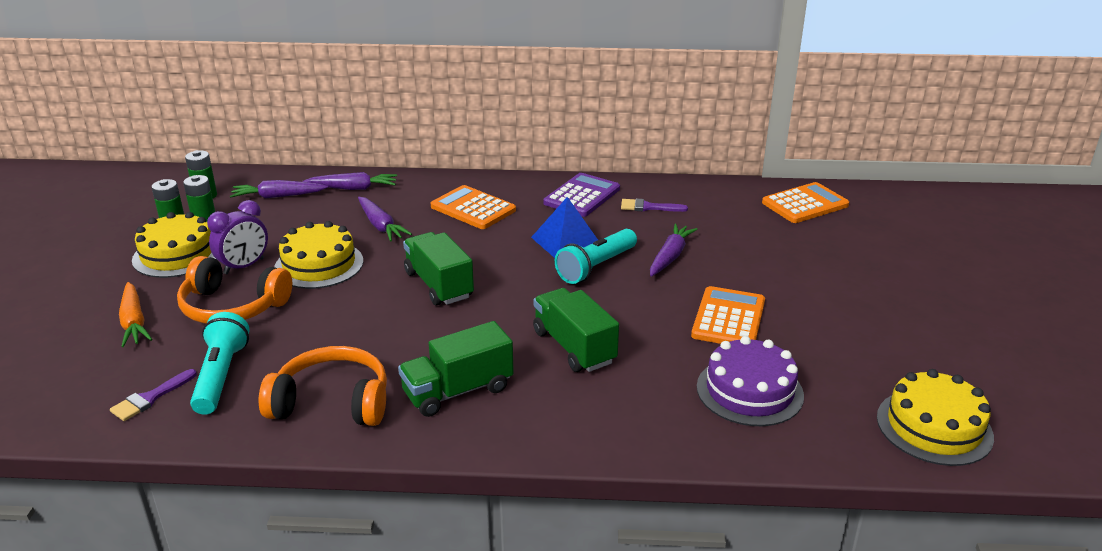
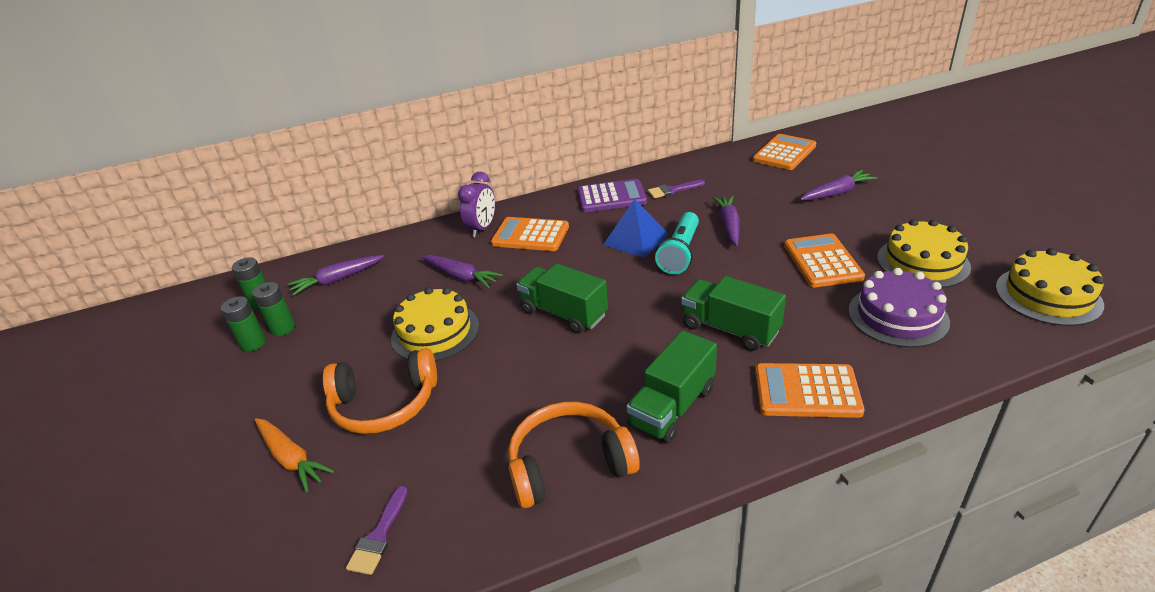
camera: 20 degrees left, 5 degrees up
(177, 254) = (280, 370): yellow cake -> yellow cake (922, 262)
(221, 376) = (434, 481): turquoise flashlight -> none
(244, 266) = (361, 359): purple clock -> purple clock (482, 228)
(353, 188) = (404, 250): purple carrot -> purple carrot (837, 193)
(582, 196) = (611, 197): purple calculator -> purple calculator turned 75 degrees clockwise
(589, 421) = (807, 391): none -> orange calculator

